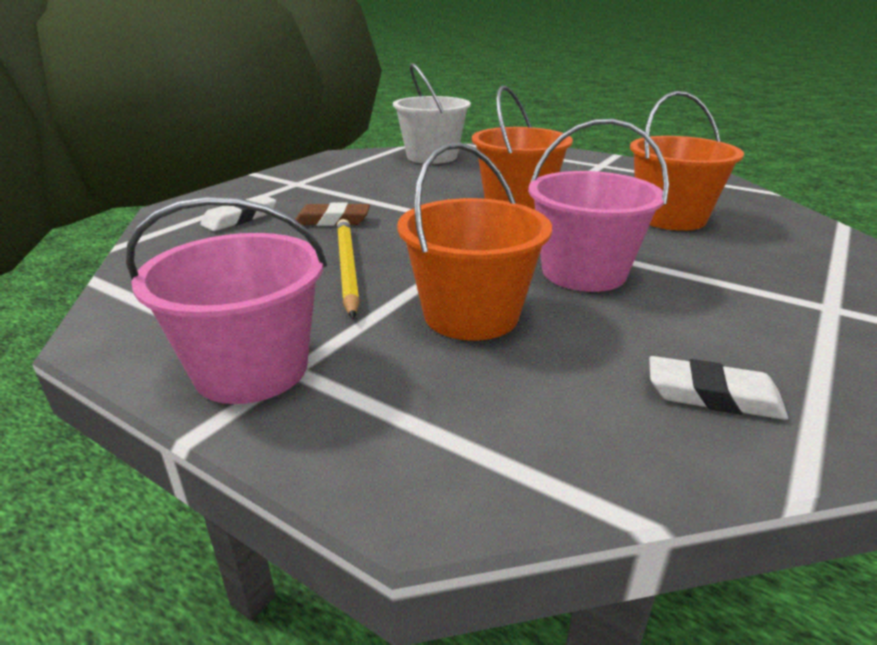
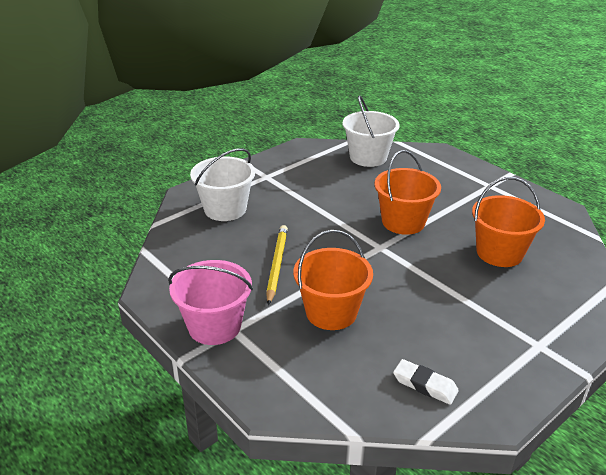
camera: 15 degrees right, 5 degrees up
(240, 218) = (225, 209): white eraser -> white bucket
(332, 220) = (279, 220): brown eraser -> none
(583, 272) = (410, 292): pink bucket -> none

